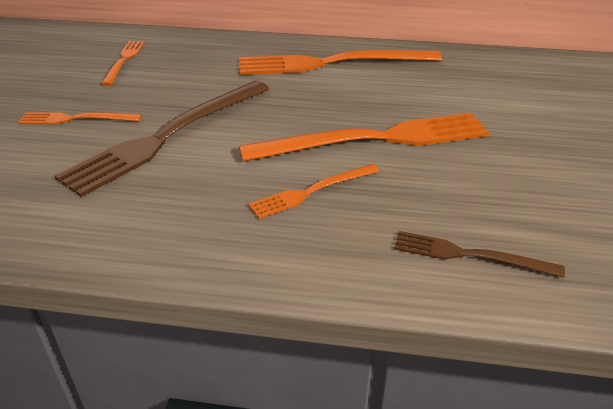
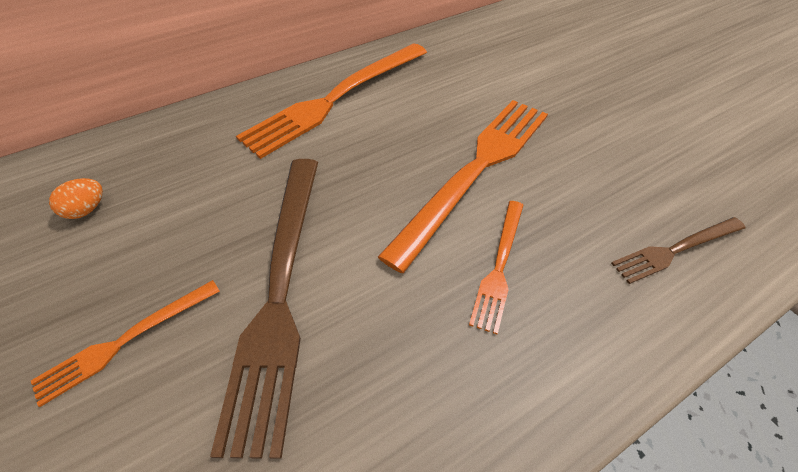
camera: 40 degrees left, 15 degrees up
(124, 60) = (87, 209): orange fork -> orange egg

